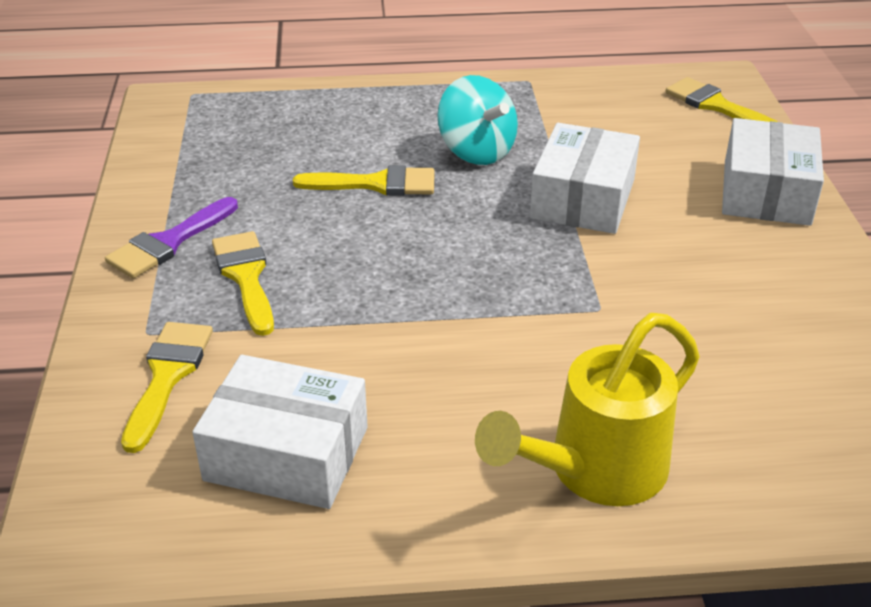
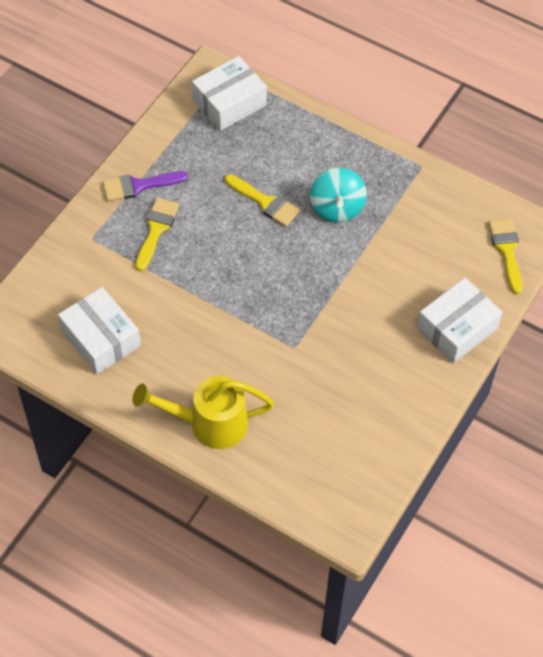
camera: 35 degrees right, 20 degrees up
(167, 376) = (84, 269): yellow brush -> none
(583, 199) = (357, 275): white box -> white box (229, 103)

